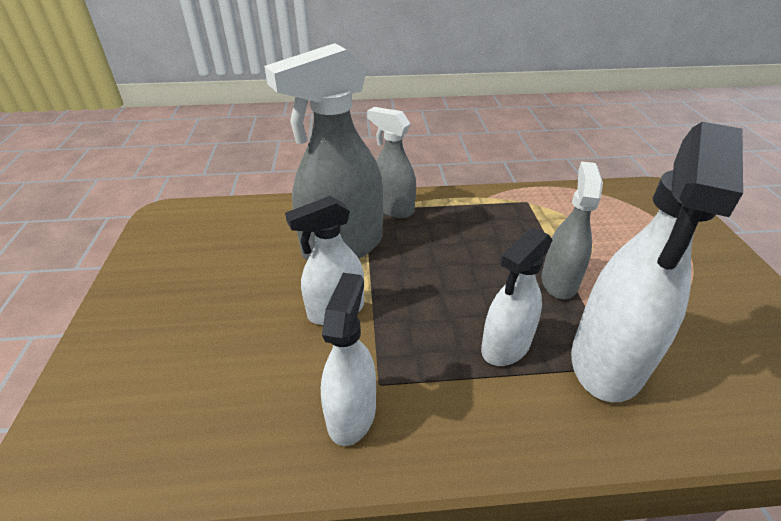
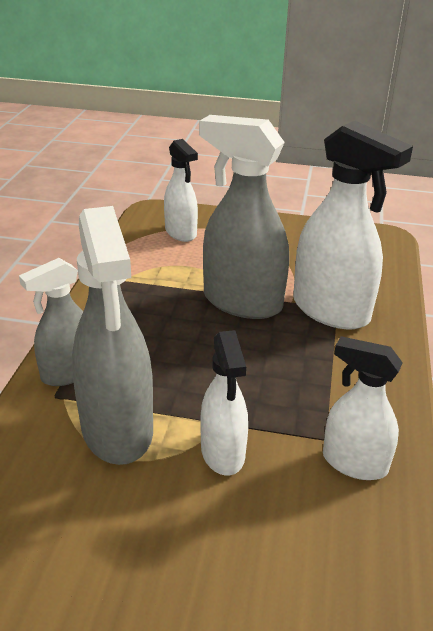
camera: 75 degrees left, 5 degrees down
(505, 346) = (304, 354): white spray bottle -> white spray bottle (181, 233)
(559, 282) = (241, 302): grey spray bottle -> grey spray bottle, size x1.68

